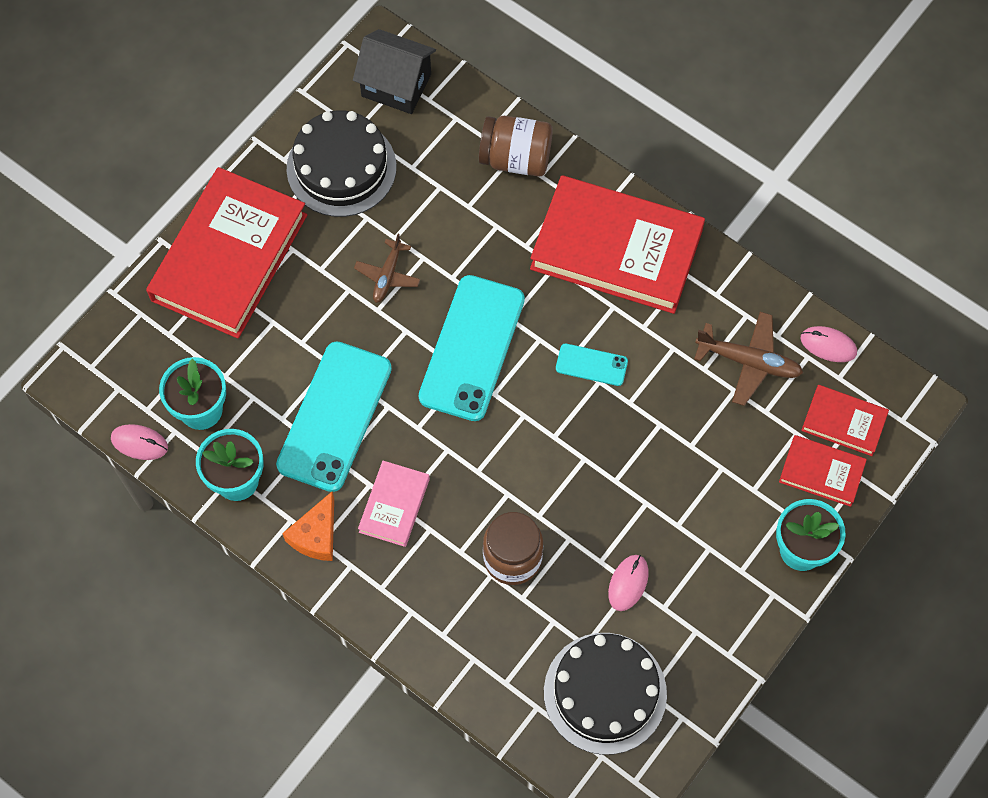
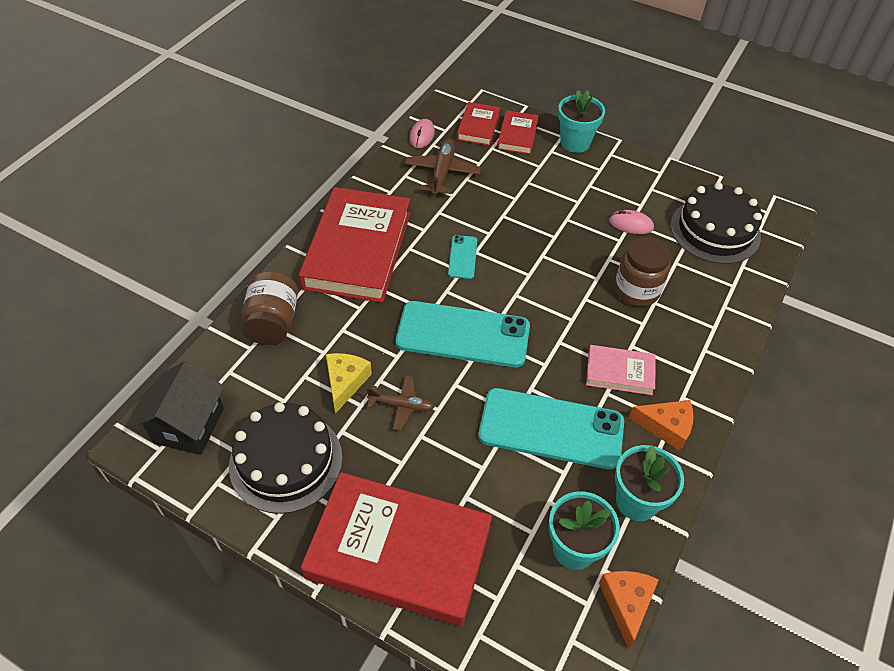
camera: 100 degrees left, 15 degrees down
(139, 443) = (626, 603): pink mouse -> orange cheese
(425, 224) = (345, 382): none -> yellow cheese

